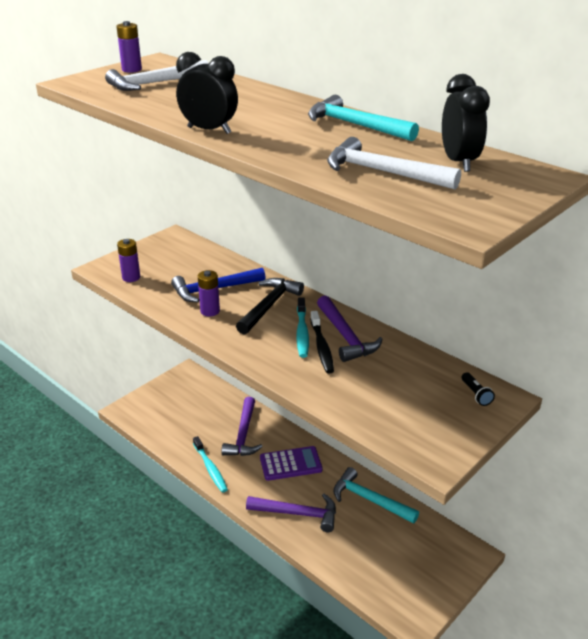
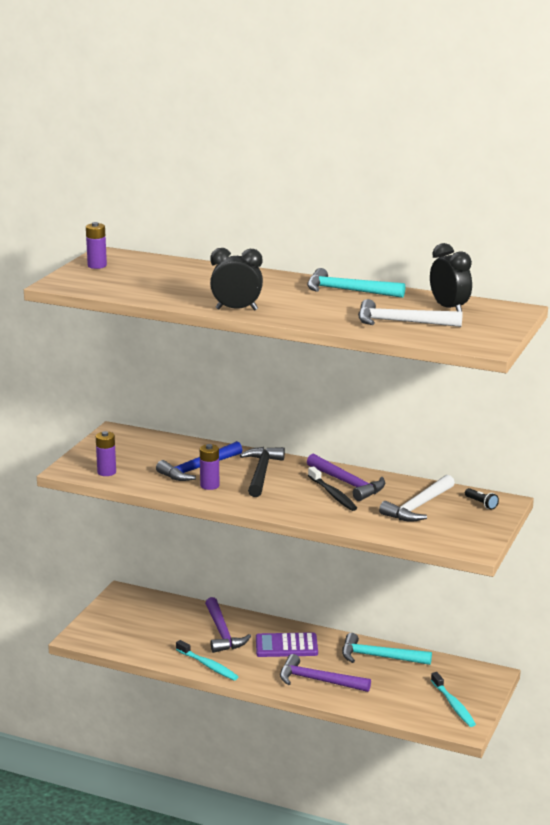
camera: 20 degrees left, 10 degrees down
(154, 84) = (137, 276): white hammer -> white hammer (418, 507)
(290, 464) = (286, 646): purple calculator -> purple calculator turned 150 degrees counterclockwise
(298, 513) = (318, 681): purple hammer -> purple hammer turned 150 degrees counterclockwise
(302, 332) = (307, 487): turquoise toothbrush -> turquoise toothbrush (453, 705)

